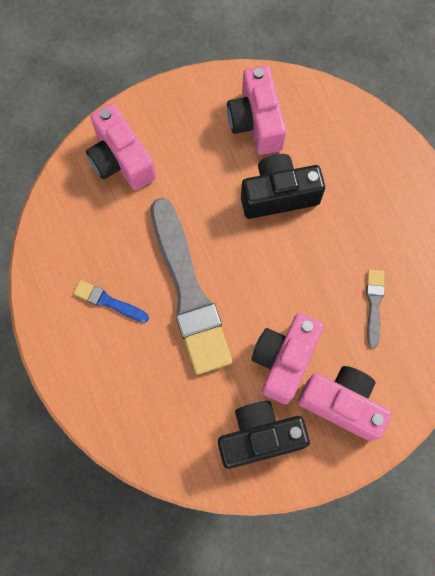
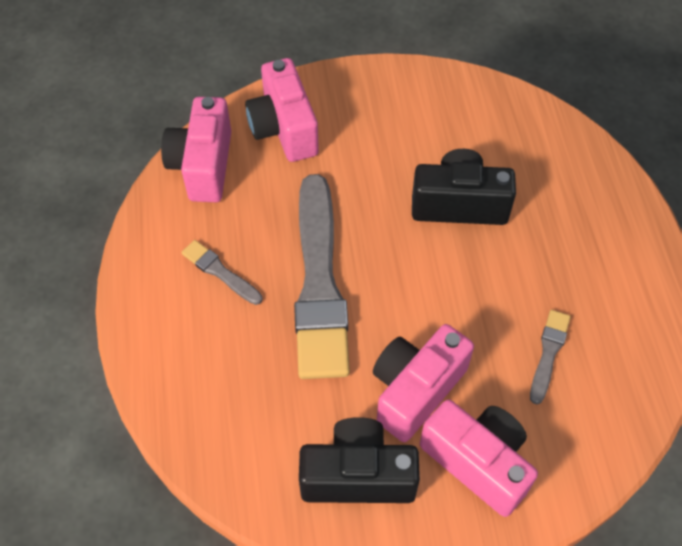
camera: 15 degrees right, 15 degrees down
(108, 302) = (220, 272): blue brush -> grey brush
(256, 122) = (453, 123): pink camera -> pink camera (203, 165)

